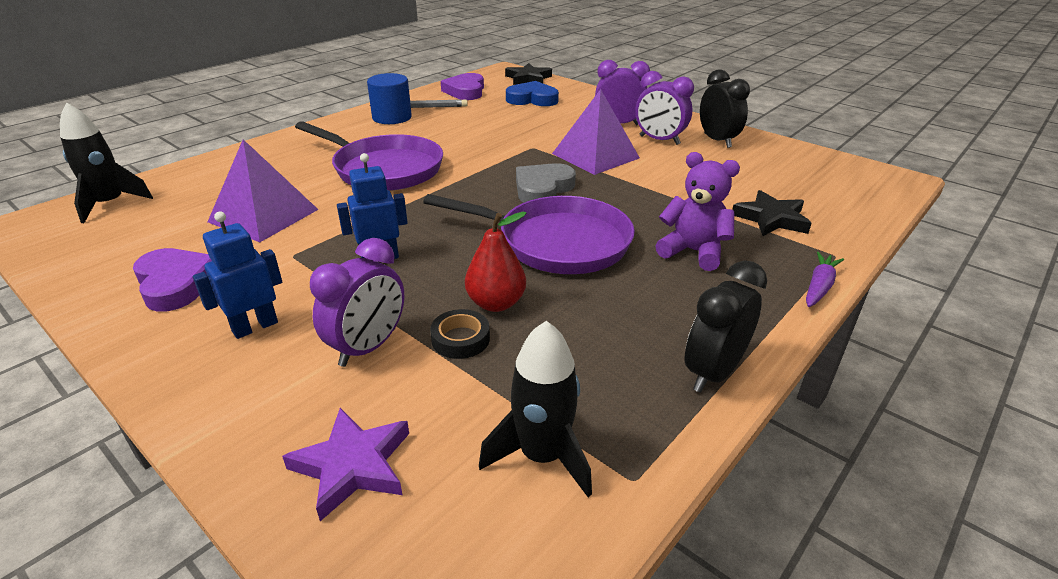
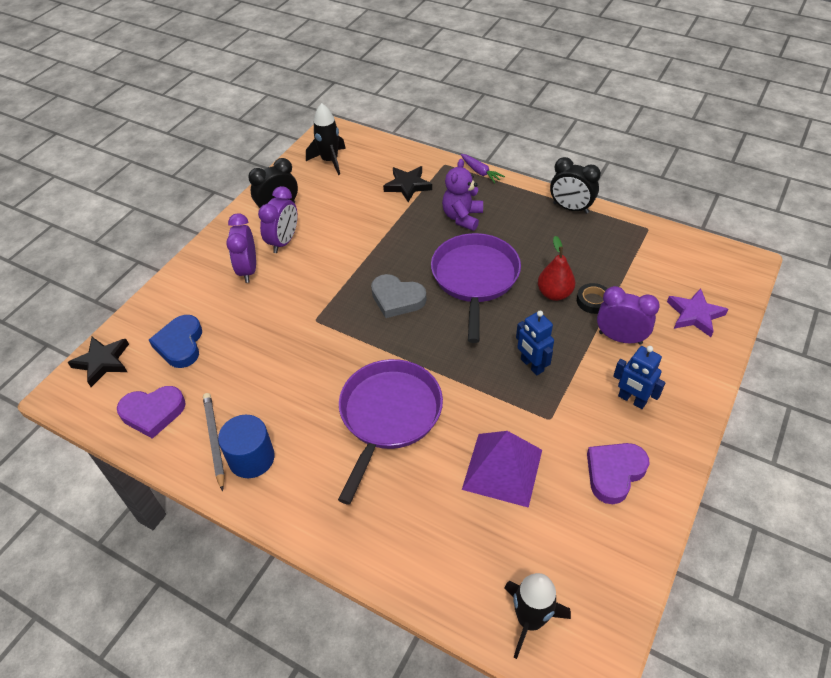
camera: 100 degrees left, 15 degrees up
(542, 456) = (652, 256): black rocket -> black rocket (330, 161)
(595, 156) = (325, 277): purple pyramid -> none
(819, 286) = (480, 172): purple carrot -> purple carrot turned 150 degrees counterclockwise

